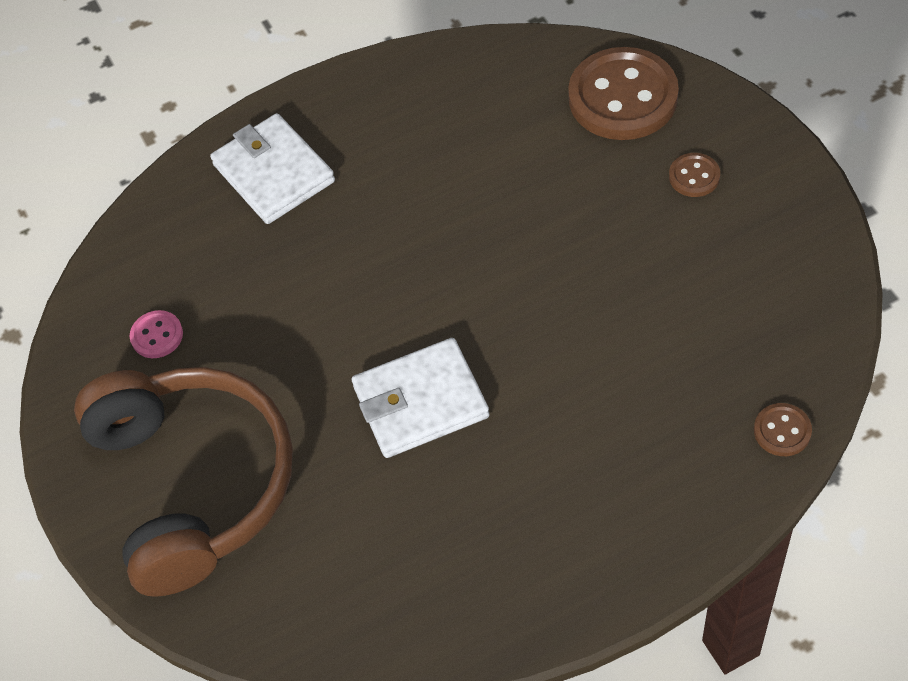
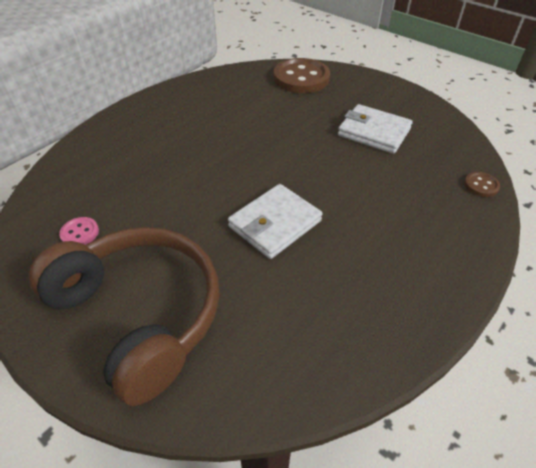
camera: 30 degrees left, 10 degrees down
(274, 173) = (128, 139): white wallet -> white wallet (374, 132)
(694, 176) = (355, 98): brown button -> none

